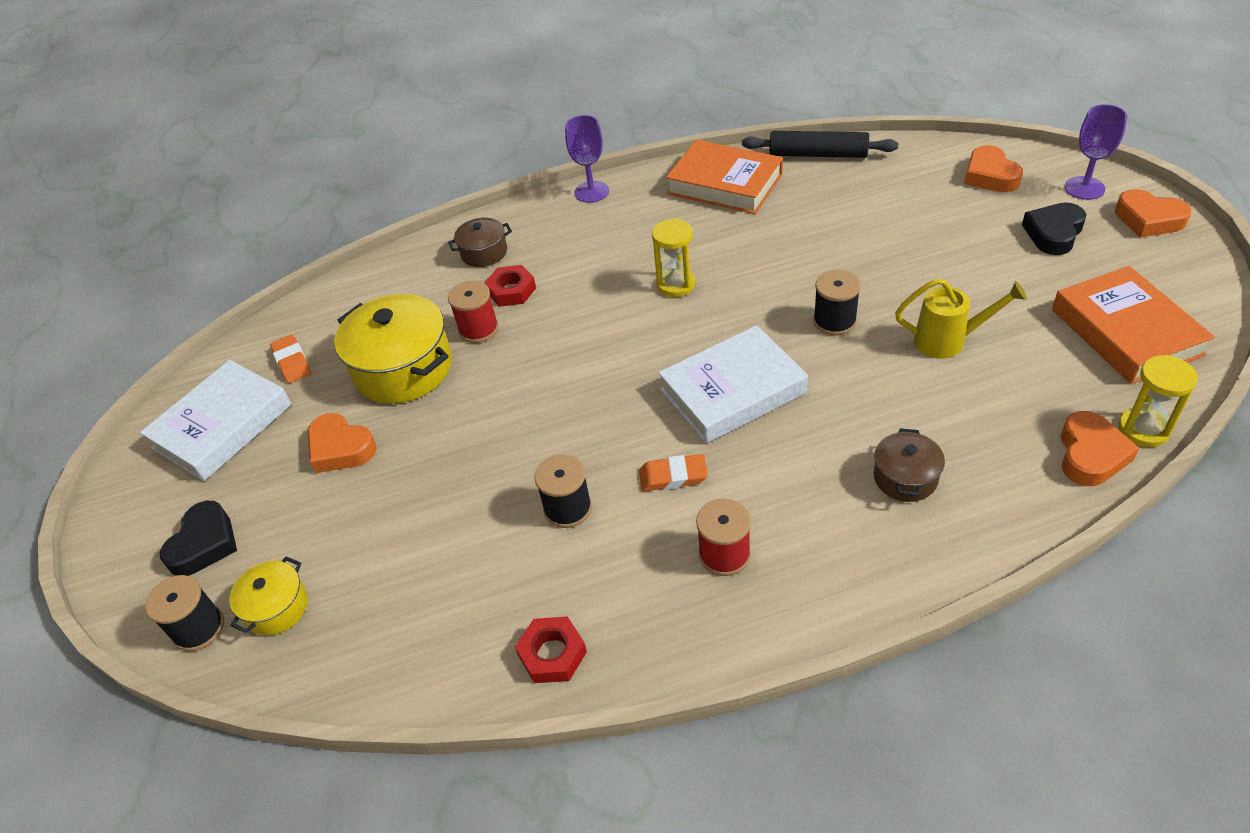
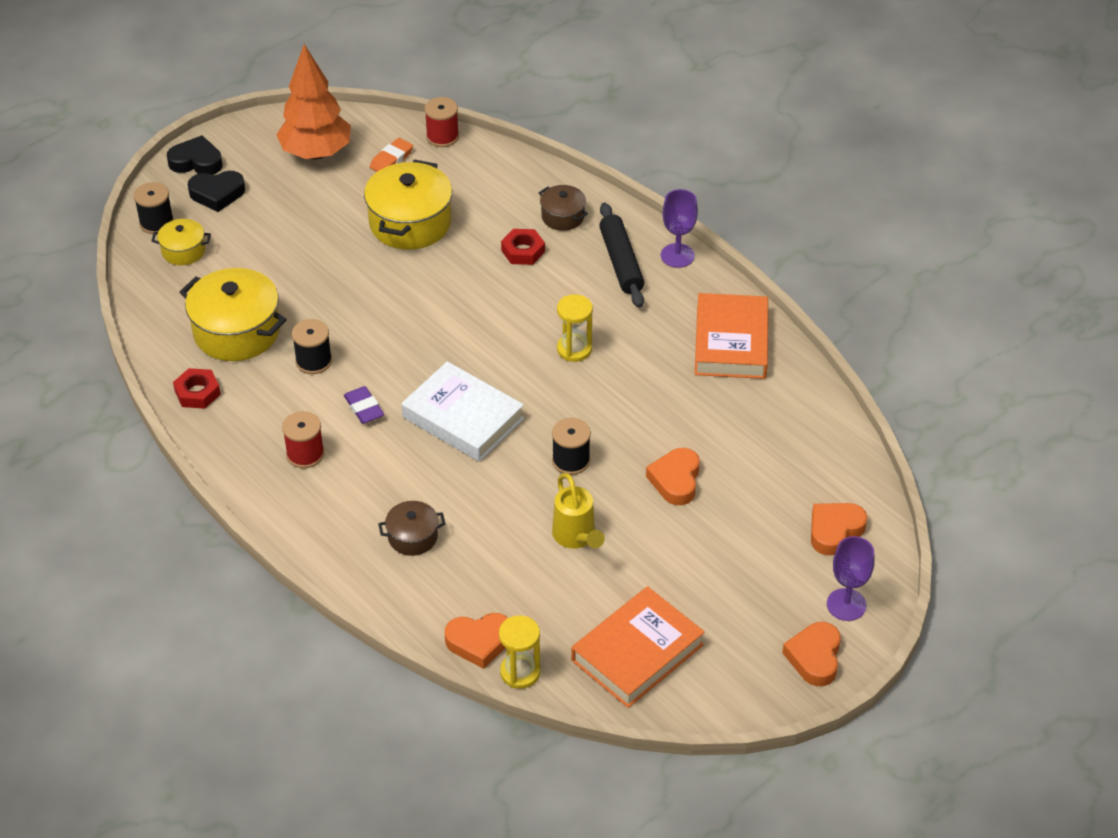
camera: 60 degrees right, 0 degrees up
(222, 426) = (316, 153): white book -> orange tree
(341, 448) = (320, 223): orange heart -> orange heart (675, 480)
(466, 580) = (236, 332): none -> yellow pot
(478, 329) = (470, 248): red spool -> red spool (442, 136)
(673, 476) = (364, 408): orange eraser -> purple eraser
(818, 154) = (811, 397): black rolling pin -> black rolling pin (621, 262)
(1053, 233) = (760, 589): black heart -> black heart (196, 162)

